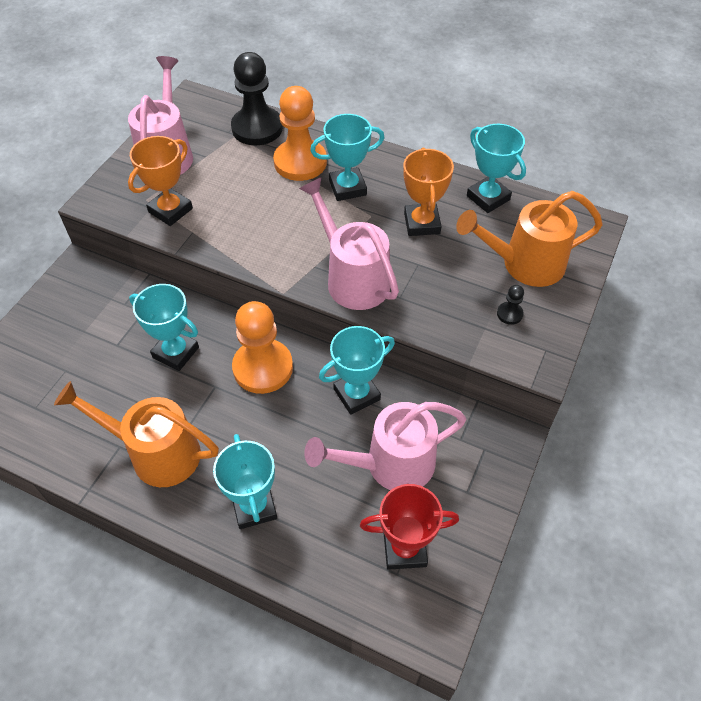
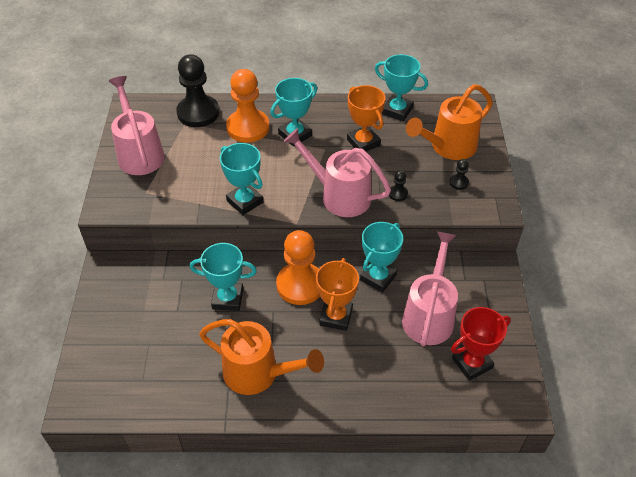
camera: 25 degrees left, 5 degrees down
(155, 453) = (259, 373): orange watering can -> orange watering can turned 150 degrees counterclockwise
(170, 210) = (171, 194): orange trophy -> orange trophy (336, 317)
(254, 507) = (355, 379): turquoise trophy -> turquoise trophy (245, 201)
(389, 465) = (429, 314): pink watering can -> pink watering can turned 150 degrees clockwise
(424, 301) = (398, 194): none -> black pawn

